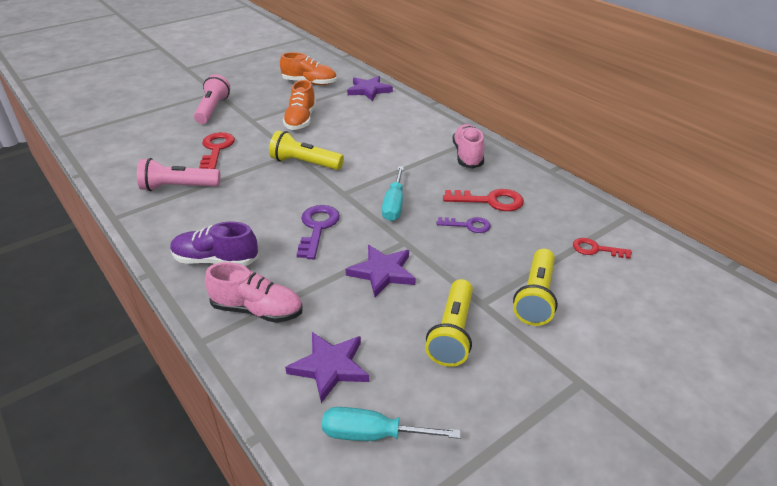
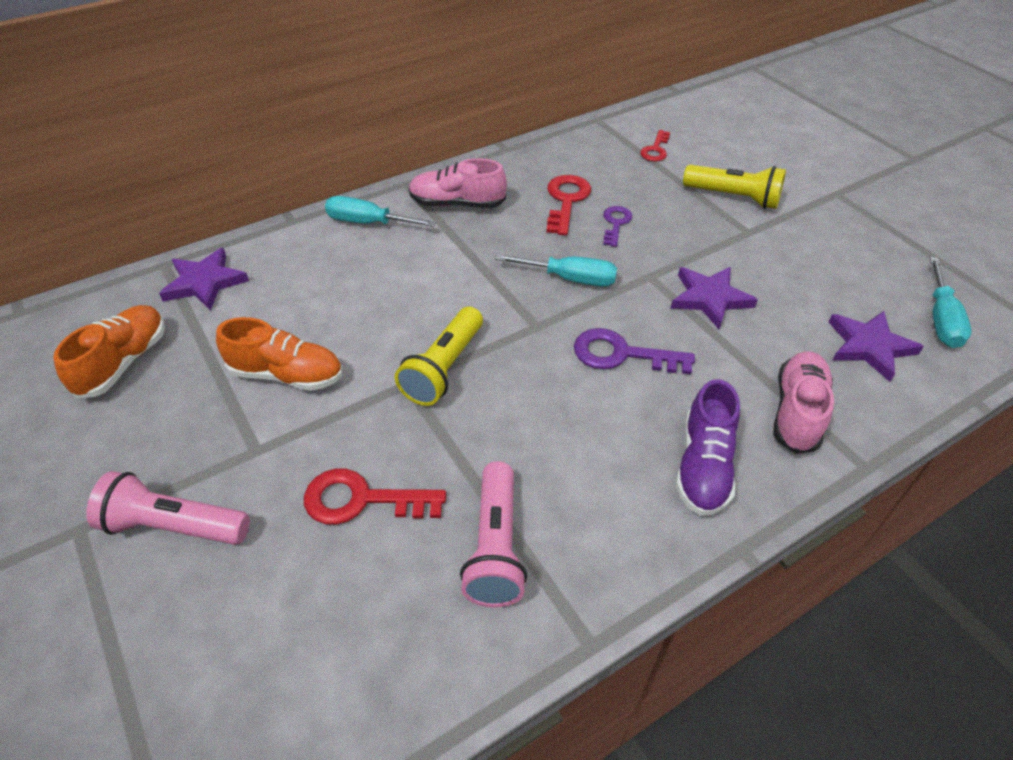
camera: 85 degrees left, 10 degrees up
(435, 127) = (368, 223): none -> turquoise screwdriver
(452, 333) = (797, 256): yellow flashlight -> none

